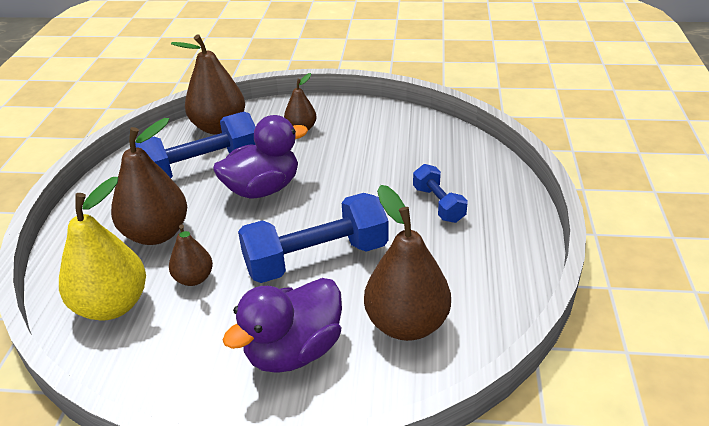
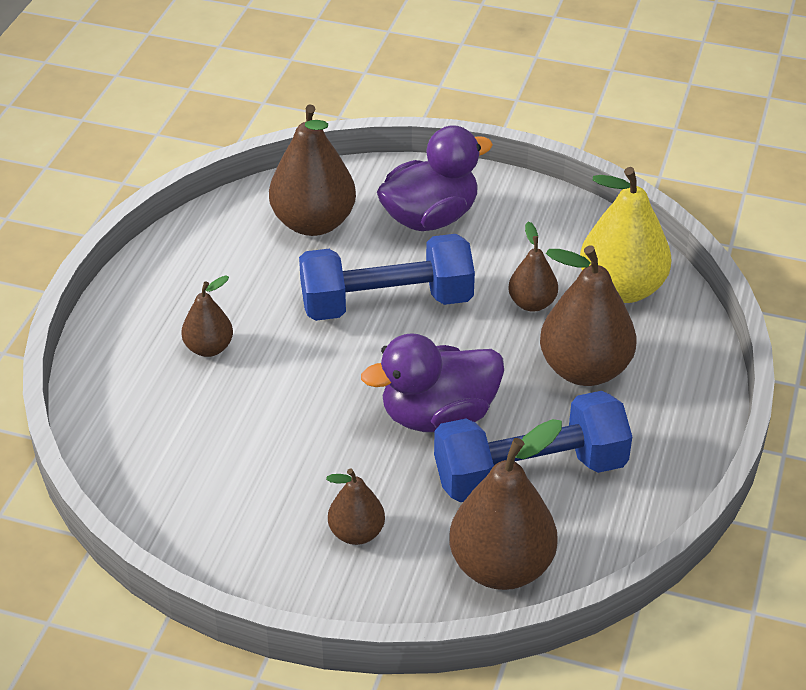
camera: 170 degrees left, 5 degrees up
(438, 204) = (209, 348): blue dumbbell -> brown pear

